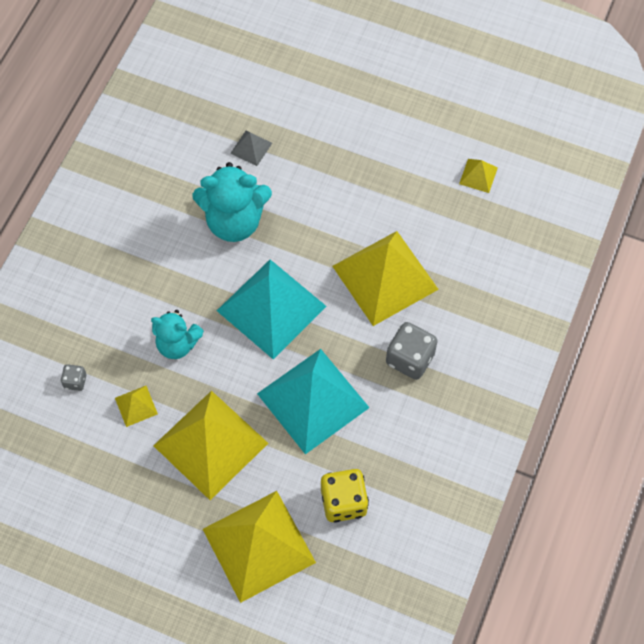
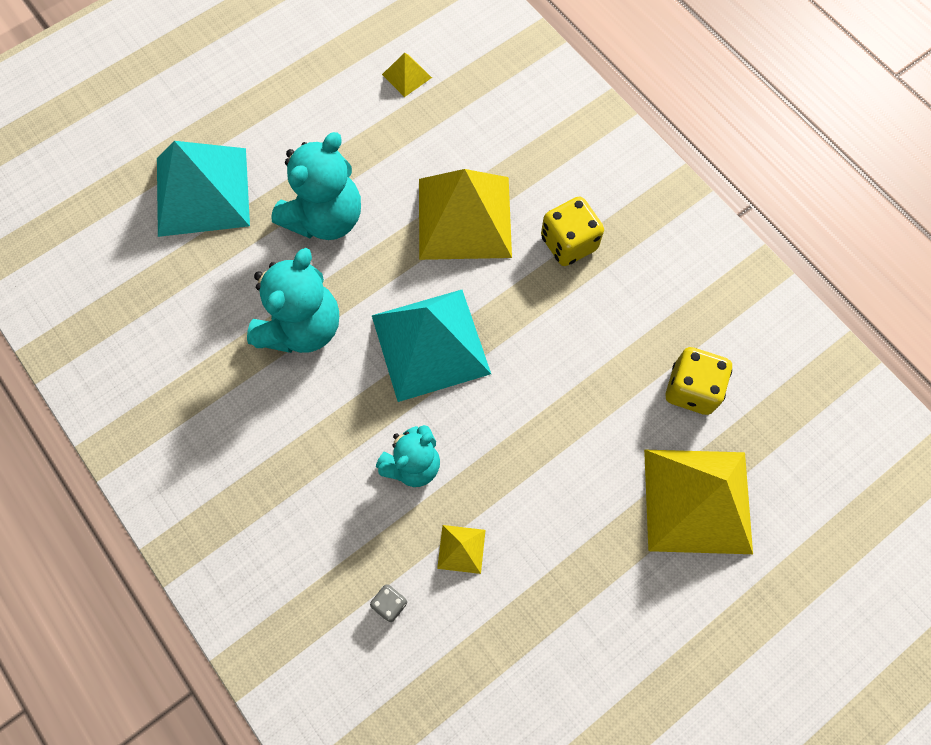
camera: 60 degrees left, 5 degrees up
(211, 444) = (554, 490): yellow pyramid -> none
(251, 148) = (225, 264): grey pyramid -> none
(313, 400) = (562, 359): turquoise pyramid -> turquoise pyramid (202, 191)
(325, 189) = (325, 218): none -> turquoise teddy bear
(410, 358) = (568, 243): grey dice -> yellow dice

